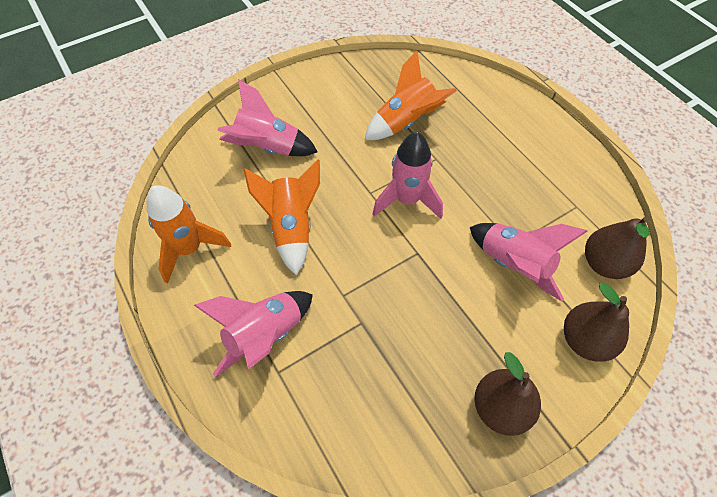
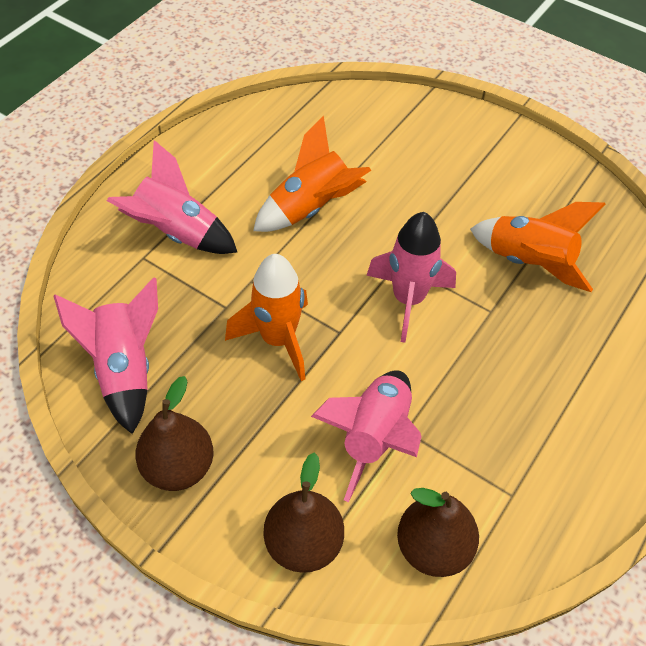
camera: 65 degrees right, 5 degrees down
(189, 249) = (244, 140): orange rocket -> orange rocket (278, 340)
(268, 148) = (404, 151): pink rocket -> pink rocket (124, 370)

